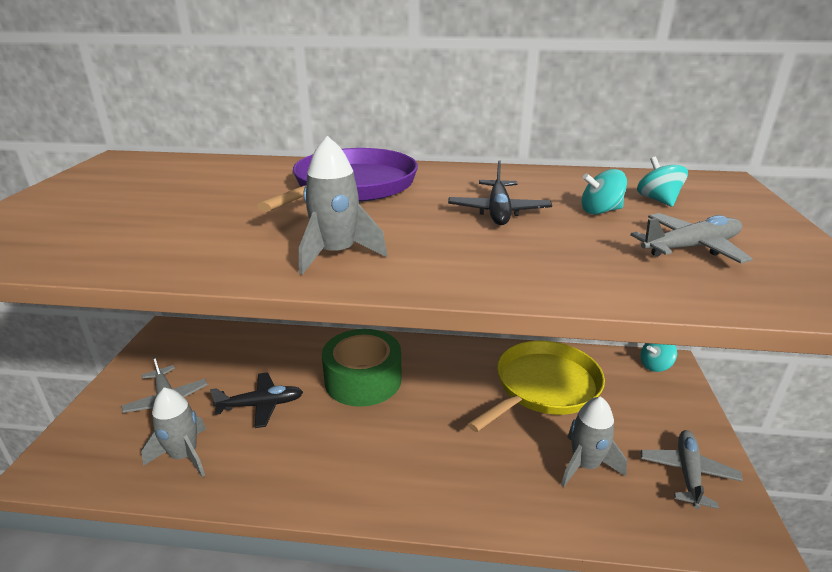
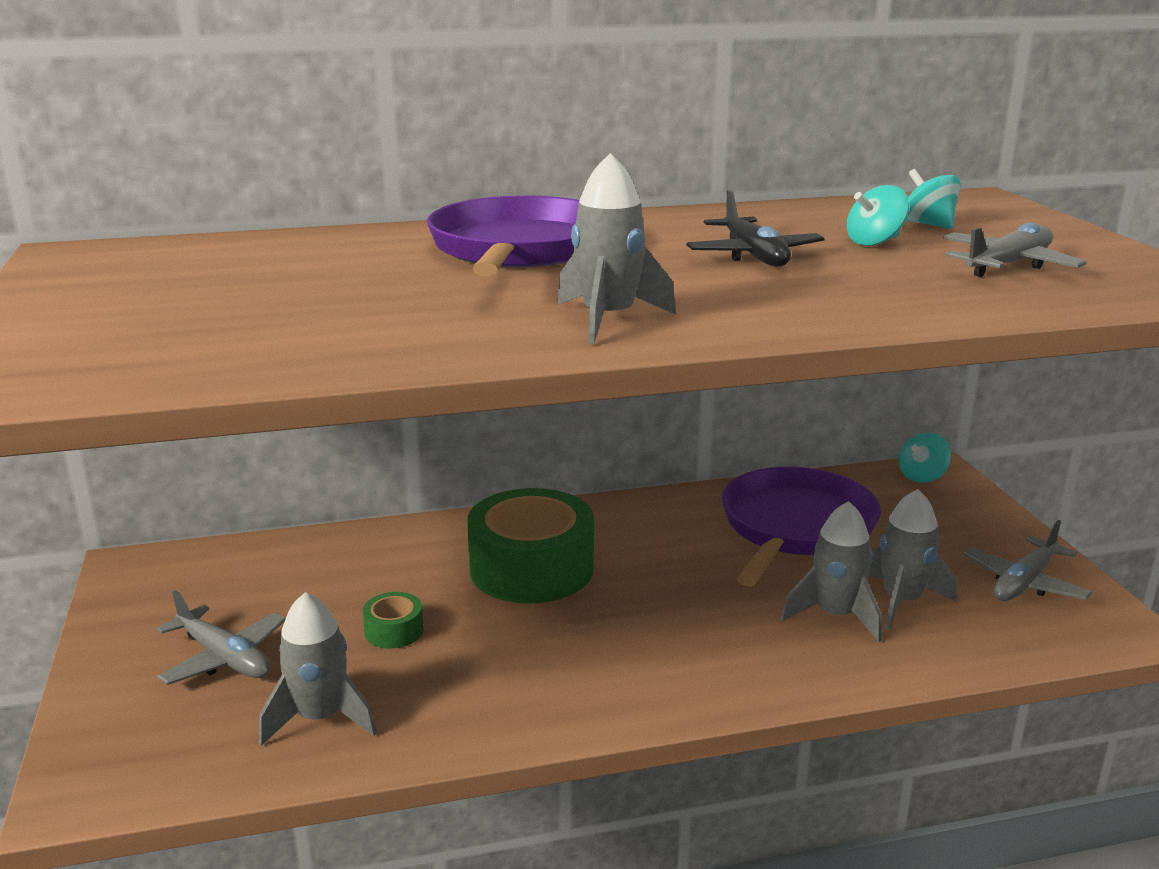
camera: 20 degrees left, 5 degrees down
(261, 405) = (394, 631): black plane -> green tape
(531, 464) = (835, 615): none -> grey rocket
(543, 387) = (795, 527): yellow pan -> purple pan
(687, 473) = (1024, 583): grey plane -> grey plane turned 135 degrees counterclockwise

